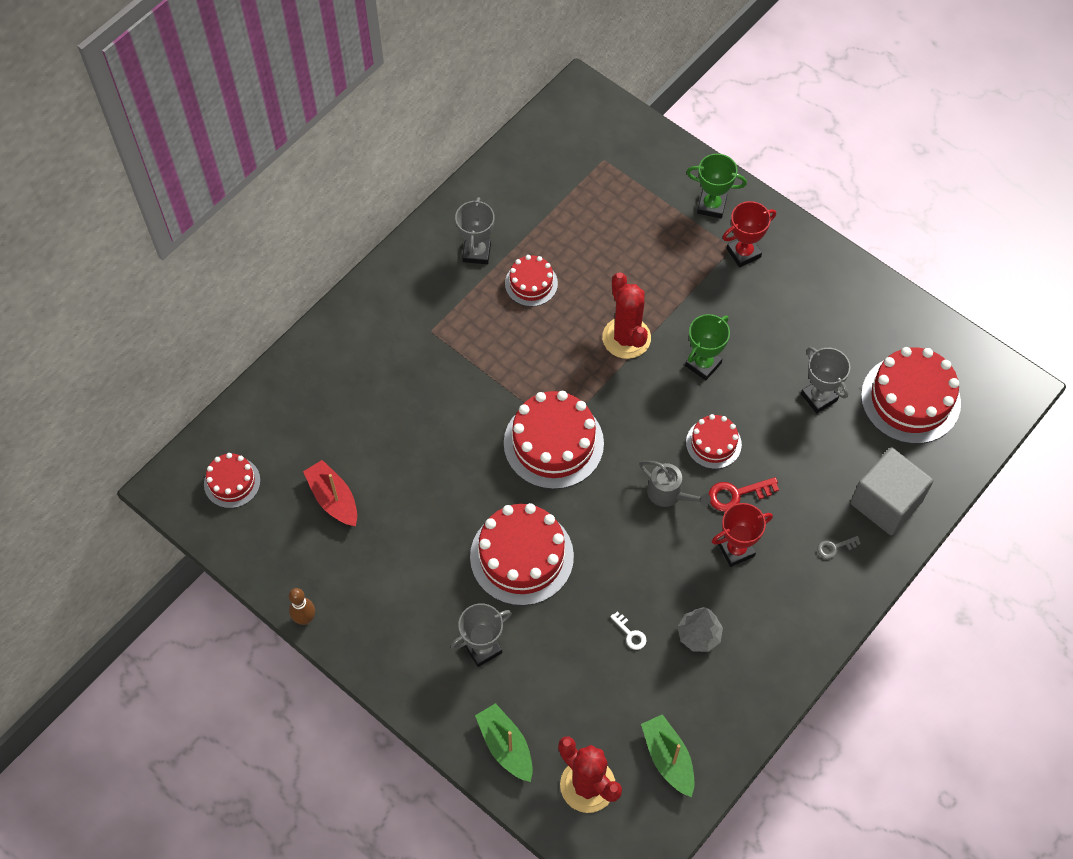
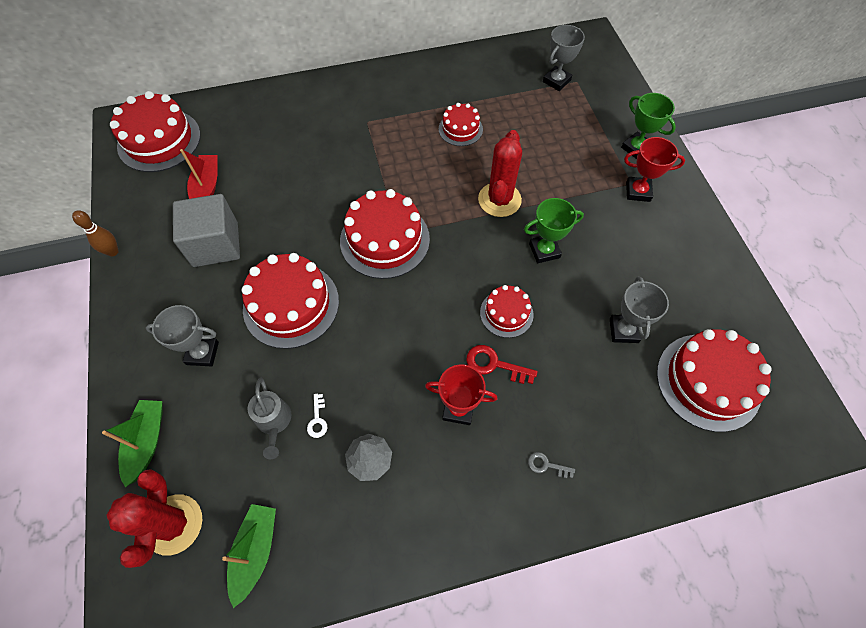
camera: 35 degrees right, 0 degrees up
(232, 482) = (159, 140): red cake -> red cake, size x1.80
(476, 252) = (440, 92): grey trophy -> grey trophy (556, 81)
(669, 494) = (440, 330): grey watering can -> grey watering can (274, 422)
(886, 502) = (623, 456): grey cube -> grey cube (215, 244)

